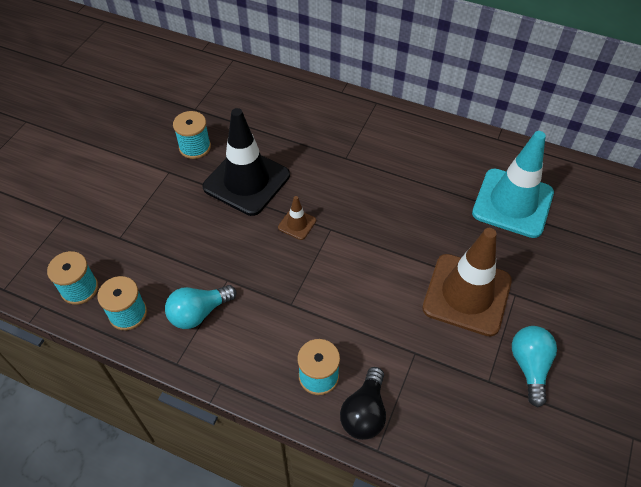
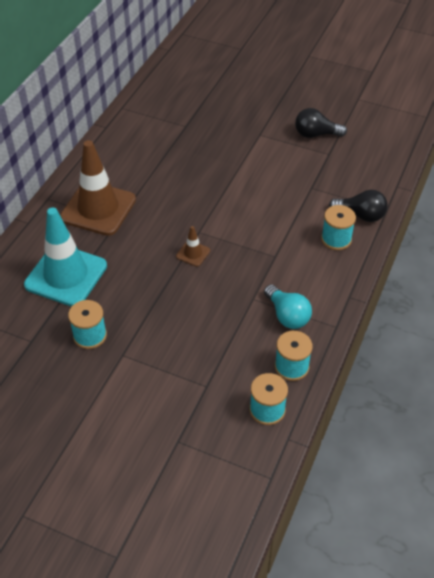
camera: 90 degrees left, 5 degrees down
(246, 181) = (140, 291): black traffic cone -> none
(467, 294) = (260, 158): brown traffic cone -> brown traffic cone (98, 208)
(512, 203) = (175, 126): turquoise traffic cone -> turquoise traffic cone (66, 275)
(529, 366) = (315, 134): turquoise light bulb -> black light bulb

